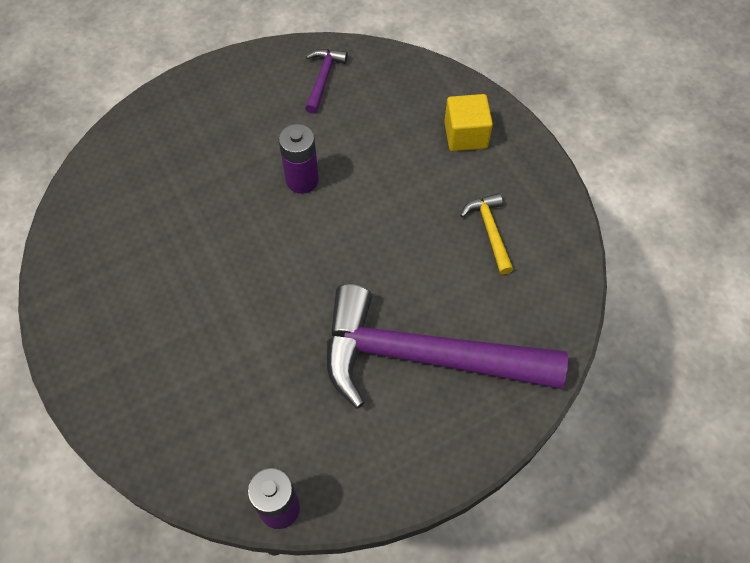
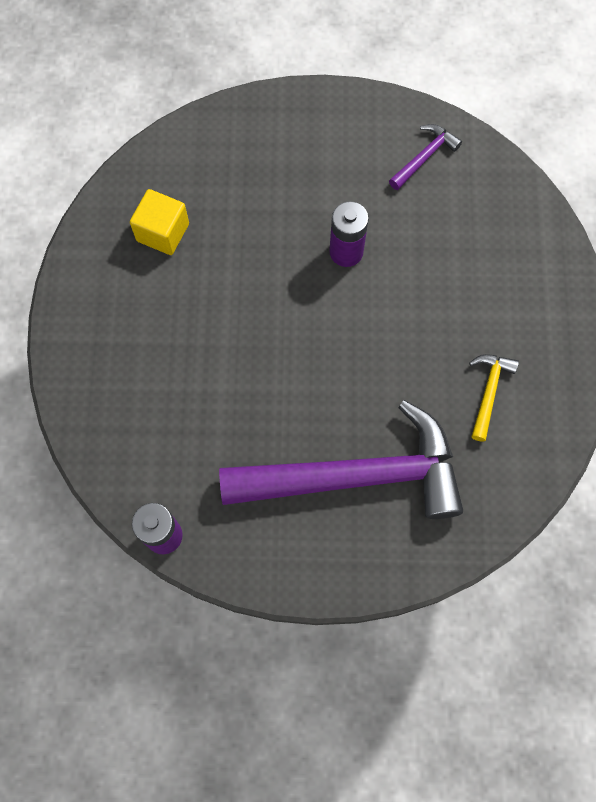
camera: 30 degrees right, 10 degrees up
(423, 357) = (356, 475): purple hammer -> purple hammer turned 135 degrees clockwise
(465, 135) = (526, 284): yellow cube -> yellow cube (163, 232)

